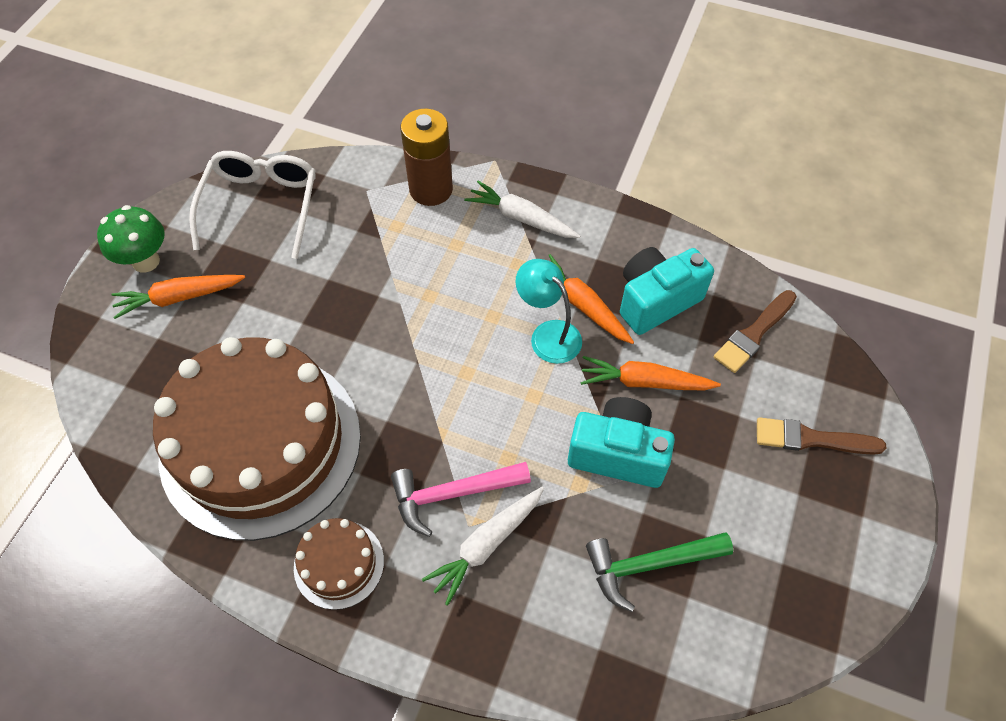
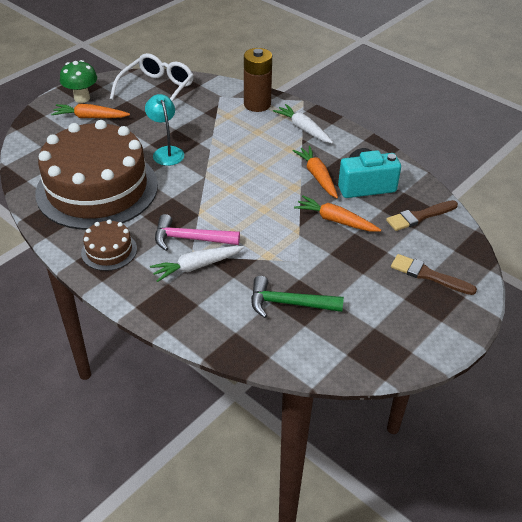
camera: 20 degrees right, 15 degrees down
(548, 334) = (289, 184): turquoise lamp -> turquoise lamp (166, 152)
(618, 453) = (299, 248): turquoise camera -> none

